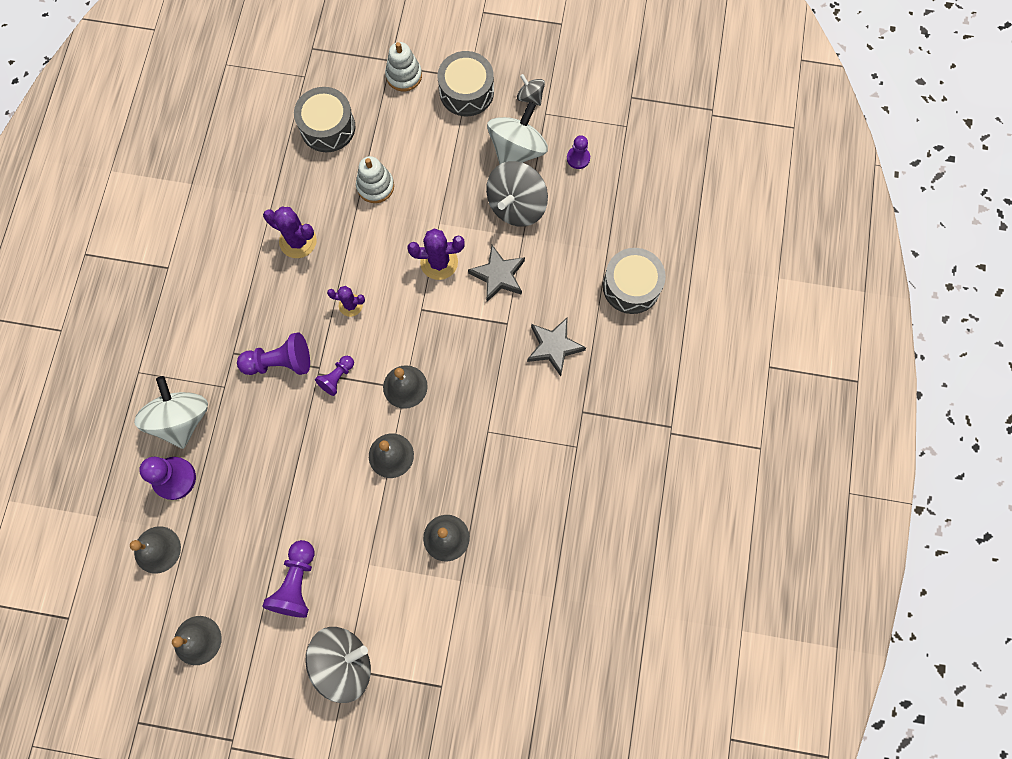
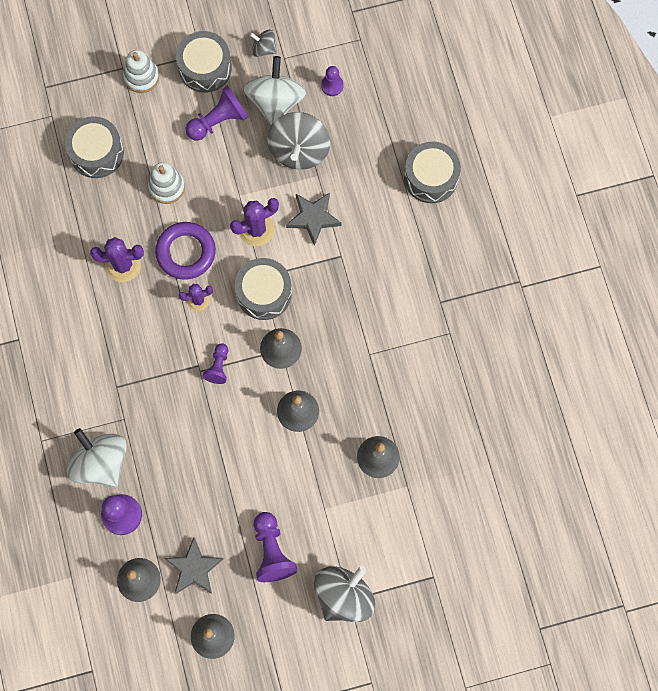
camera: 25 degrees left, 0 degrees up
(280, 362) = (161, 376): purple pawn -> purple pawn (218, 121)
(362, 255) = (186, 252): none -> purple ring
(416, 326) = (264, 293): none -> grey drum
(554, 347) = (390, 258): grey star -> grey star (194, 568)

